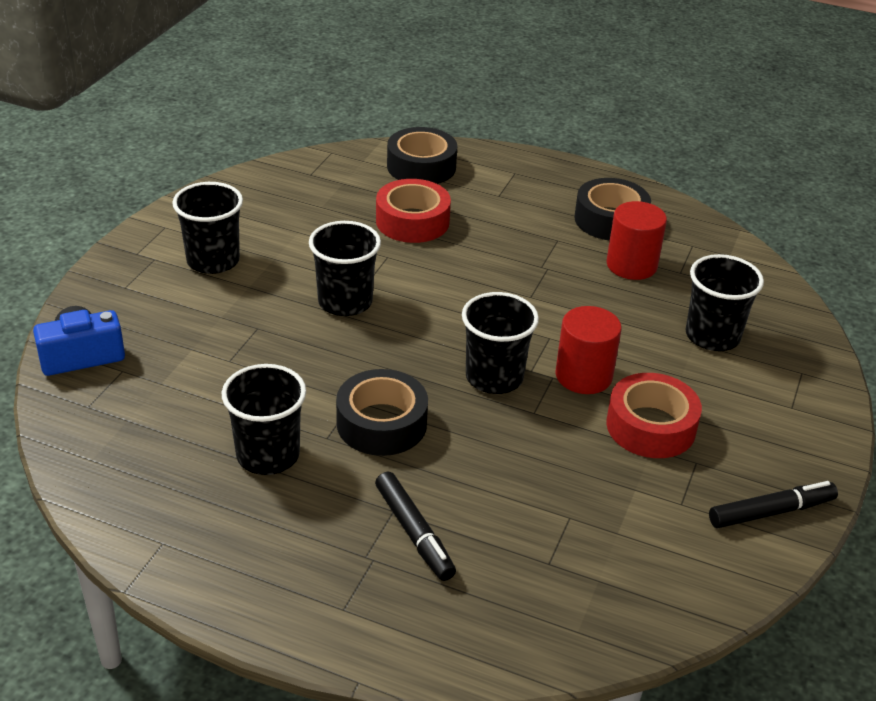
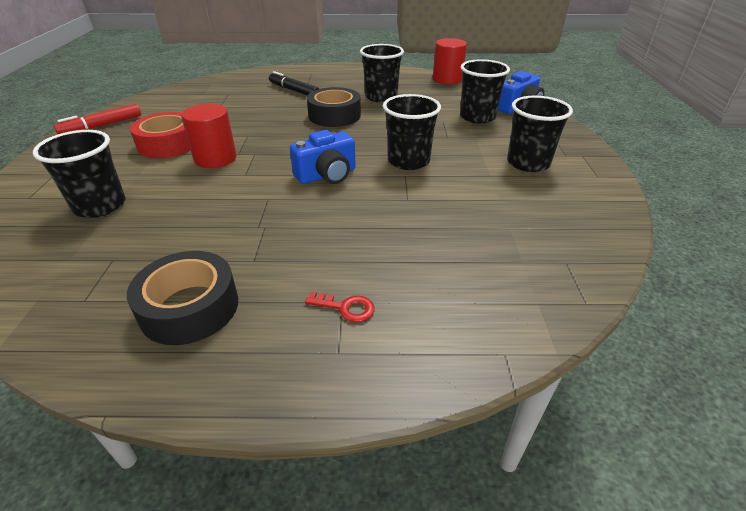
camera: 160 degrees right, 0 degrees up
(412, 221) = (413, 237): red tape -> none
(421, 166) = (464, 317): black tape -> none
(453, 308) = (327, 175): none -> blue camera
(494, 377) = (278, 145): black cup -> black cup (477, 117)
(498, 191) = (346, 307): none -> red key
(631, 265) = (168, 252): red cylinder -> red cylinder (447, 79)
(771, 512) = (102, 126): black marker -> red marker

